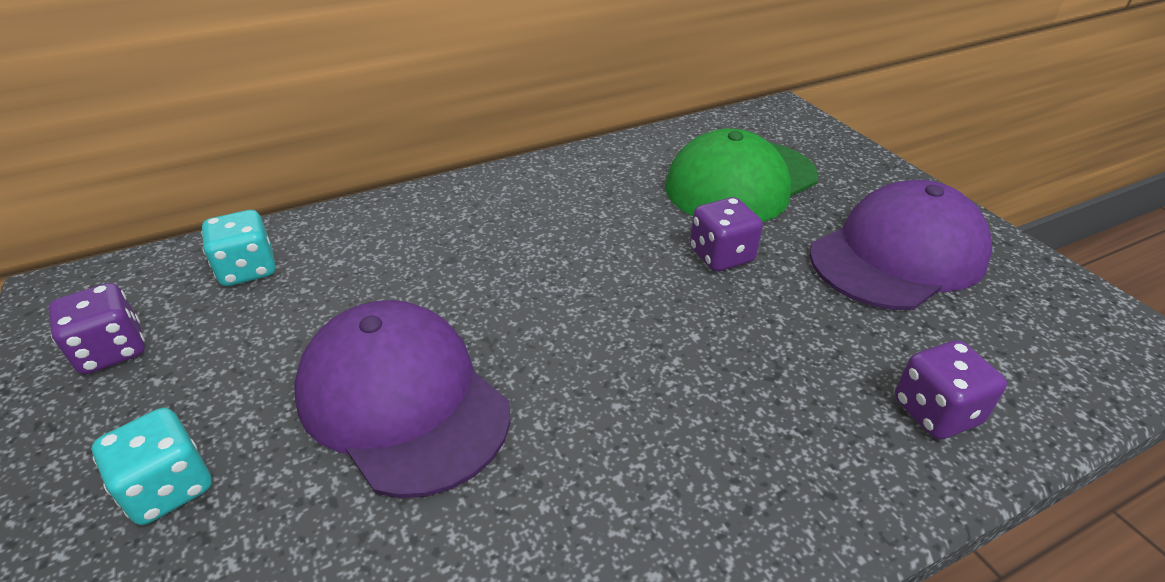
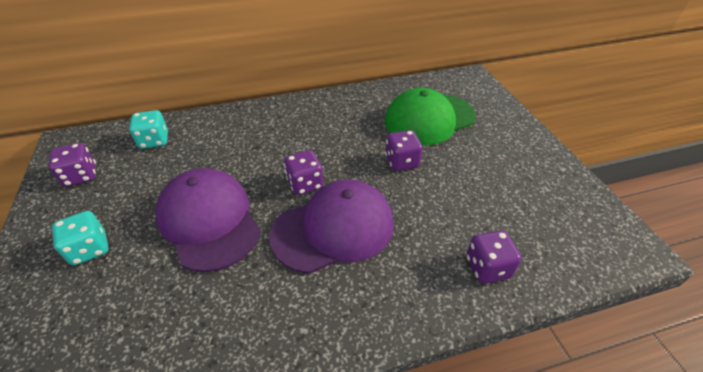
camera: 10 degrees right, 5 degrees up
(563, 312) = (305, 184): none -> purple dice
(898, 255) = (504, 173): purple cap -> purple cap (334, 229)

